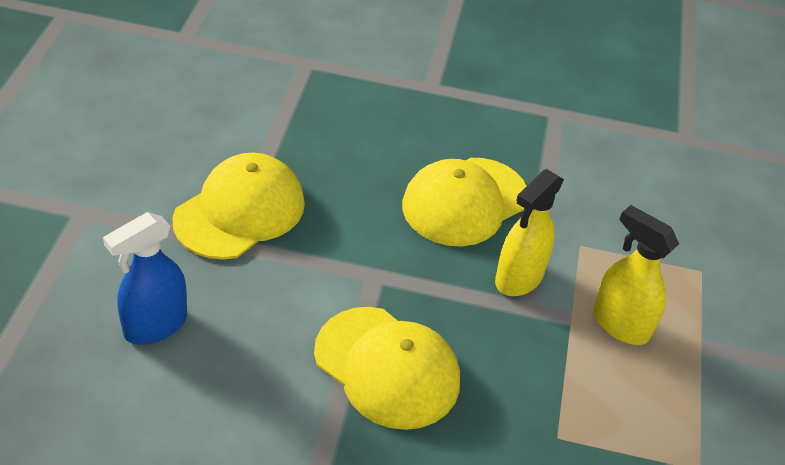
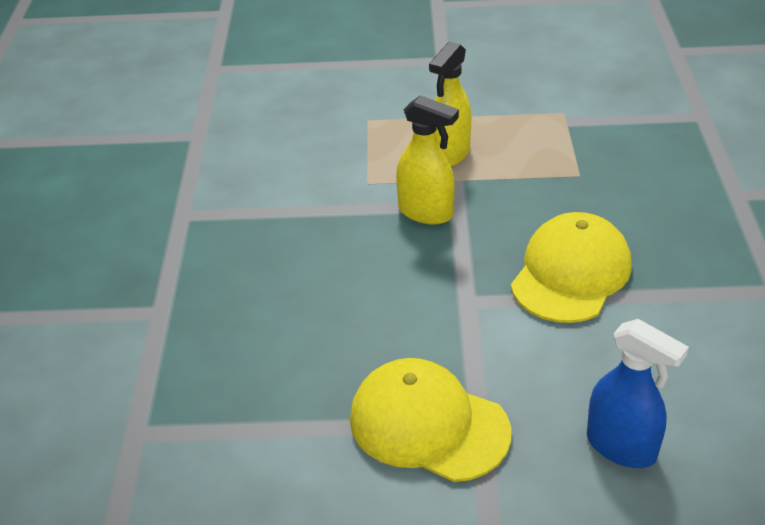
camera: 95 degrees left, 5 degrees down
(465, 202) = (341, 258): yellow cap -> none

